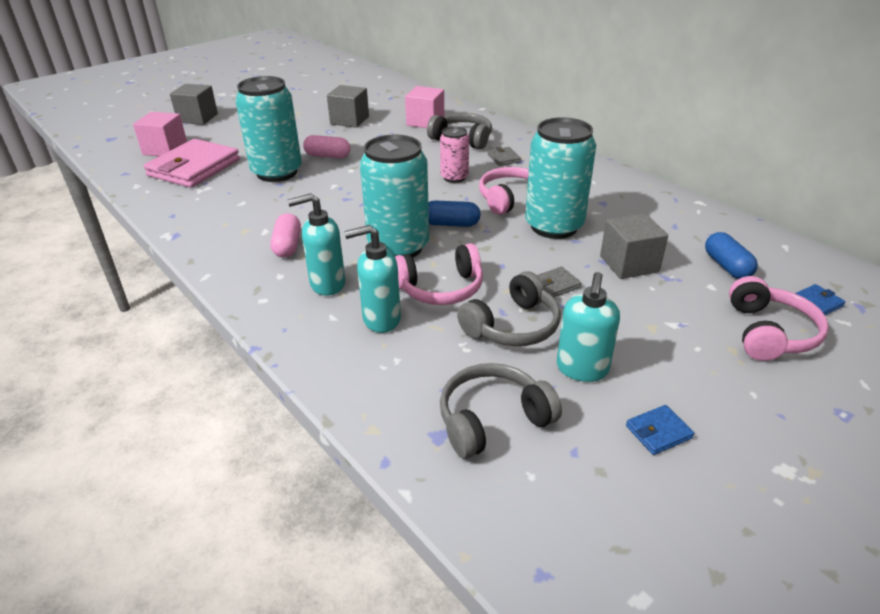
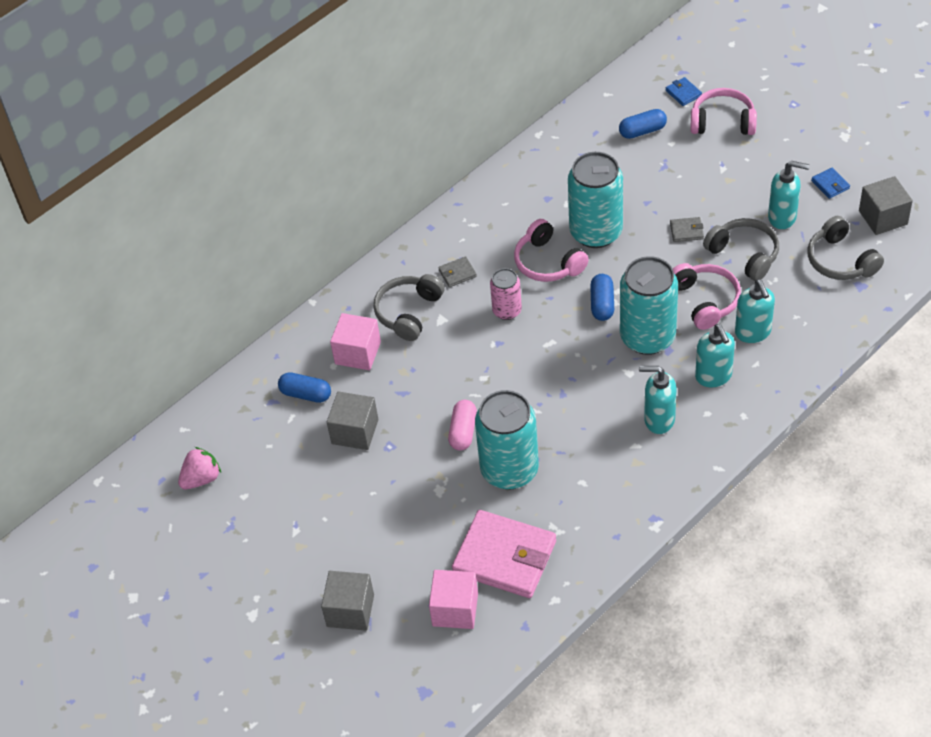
camera: 90 degrees left, 15 degrees up
(288, 245) = (658, 420): pink capsule -> turquoise soap dispenser
(336, 80) = (201, 478): none -> pink strawberry
(392, 106) = (306, 394): none -> blue capsule
(555, 285) = (686, 231): grey wallet -> grey wallet turned 60 degrees counterclockwise
(629, 264) = (649, 186): grey cube -> grey cube (883, 217)

